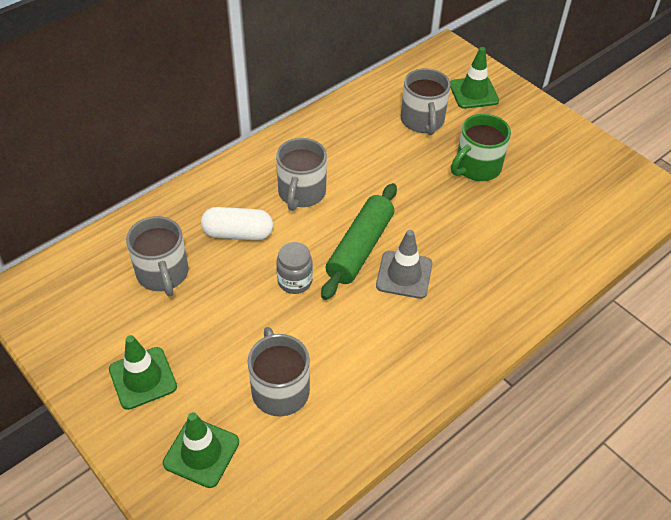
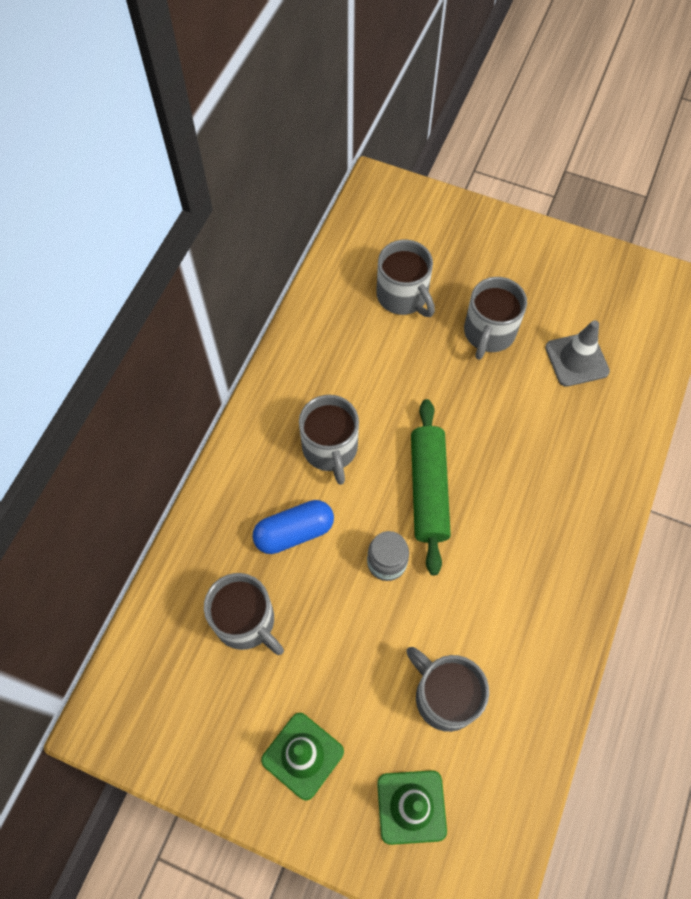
camera: 25 degrees left, 15 degrees up
(238, 233) = (294, 532): white capsule -> blue capsule
(404, 275) = (488, 501): grey traffic cone -> grey traffic cone (576, 359)
(473, 93) = (435, 235): green traffic cone -> none
(476, 167) = (488, 333): green mug -> grey mug

